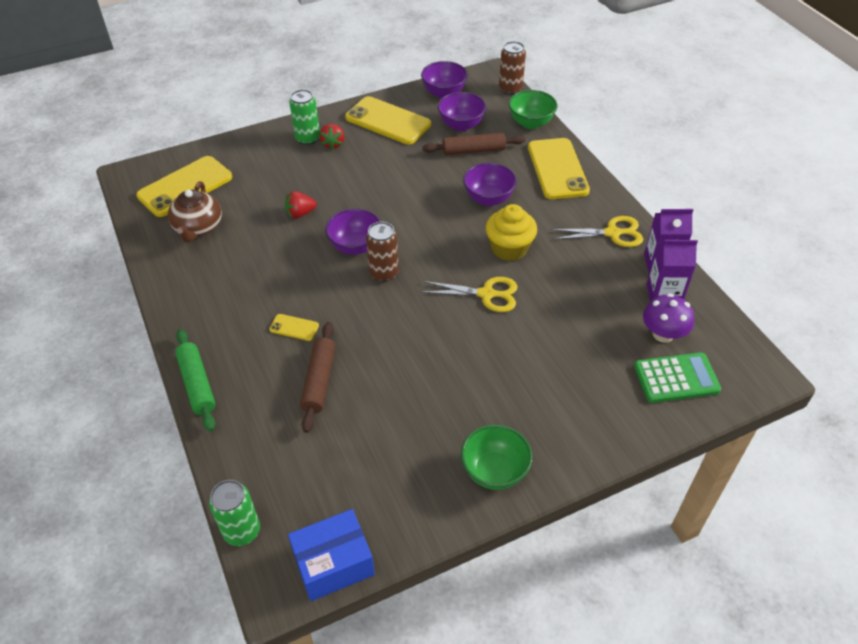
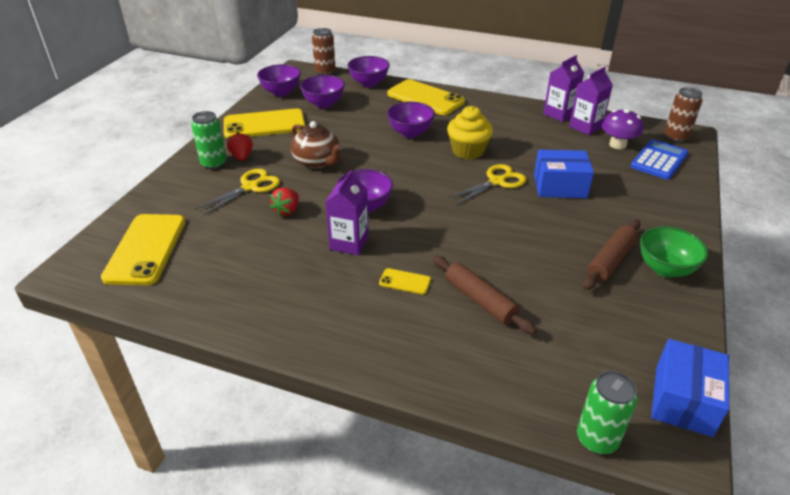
camera: 45 degrees left, 10 degrees down
(197, 384) = (392, 373): green rolling pin -> none
(198, 228) = (208, 269): brown teapot -> brown teapot (317, 161)
(294, 327) = (405, 282): yellow phone -> yellow phone turned 45 degrees clockwise
(302, 270) = (349, 243): none -> purple carton
(333, 144) = (242, 157): red strawberry -> red strawberry turned 150 degrees counterclockwise
(384, 273) = (413, 209): brown can -> brown can (676, 137)
(474, 150) = (356, 113): brown rolling pin -> brown rolling pin (610, 260)
(531, 123) = (369, 83): green bowl -> purple bowl
(533, 336) = (560, 186): none -> blue box
(612, 233) = (510, 113): yellow scissors -> yellow scissors (250, 187)
(676, 378) = (659, 160): green calculator -> blue calculator

